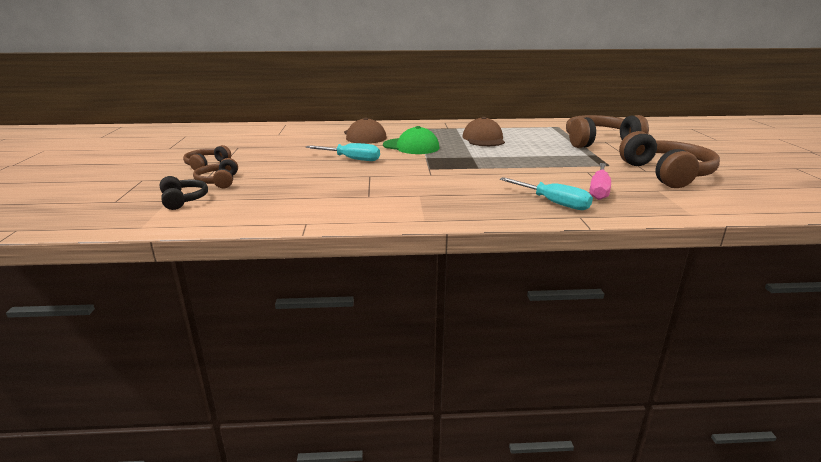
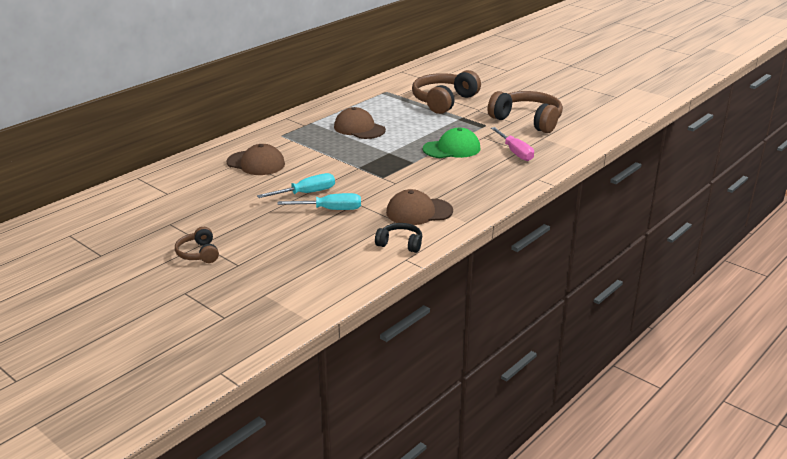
camera: 45 degrees left, 5 degrees up
(183, 200) = (276, 288): black headphones -> black headphones (400, 244)
(218, 181) = (257, 262): brown headphones -> none
(401, 197) = (419, 212): none -> brown cap
(411, 146) = (322, 160): green cap -> green cap (452, 149)
(554, 203) = (509, 174): turquoise screwdriver -> turquoise screwdriver (331, 210)

